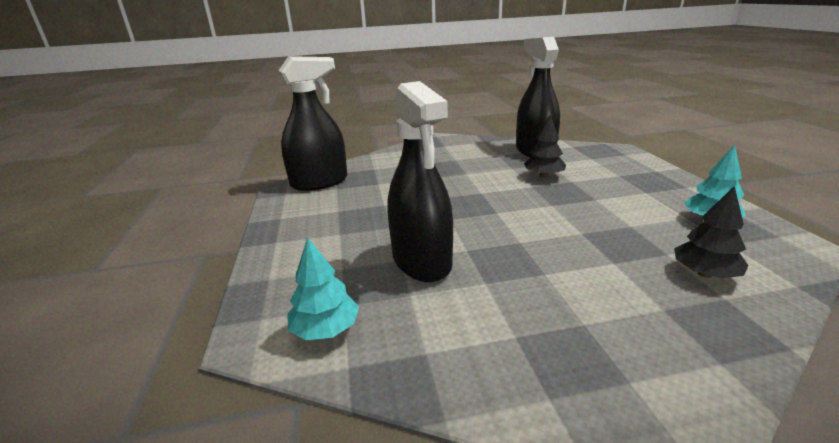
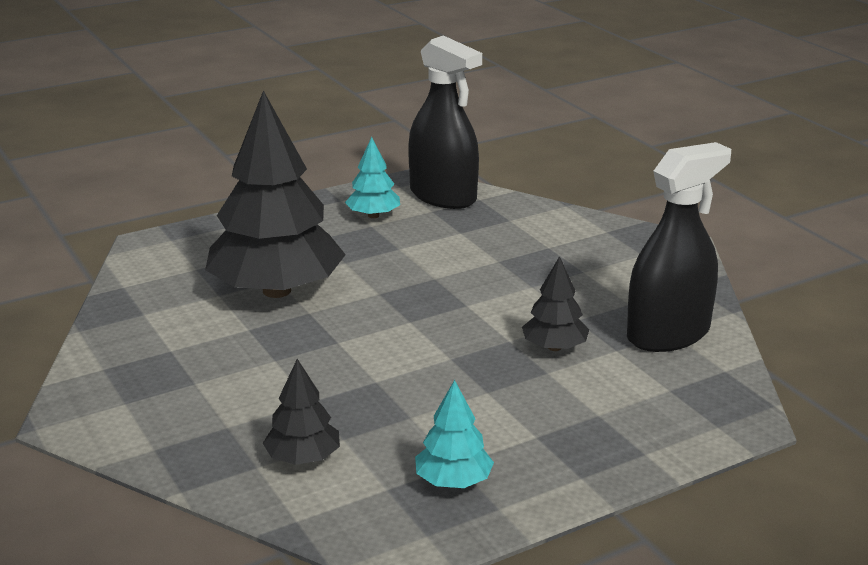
camera: 70 degrees right, 0 degrees up
(326, 329) = (162, 268): turquoise tree -> turquoise tree (373, 215)
(421, 261) = (277, 290): black spray bottle -> black tree

